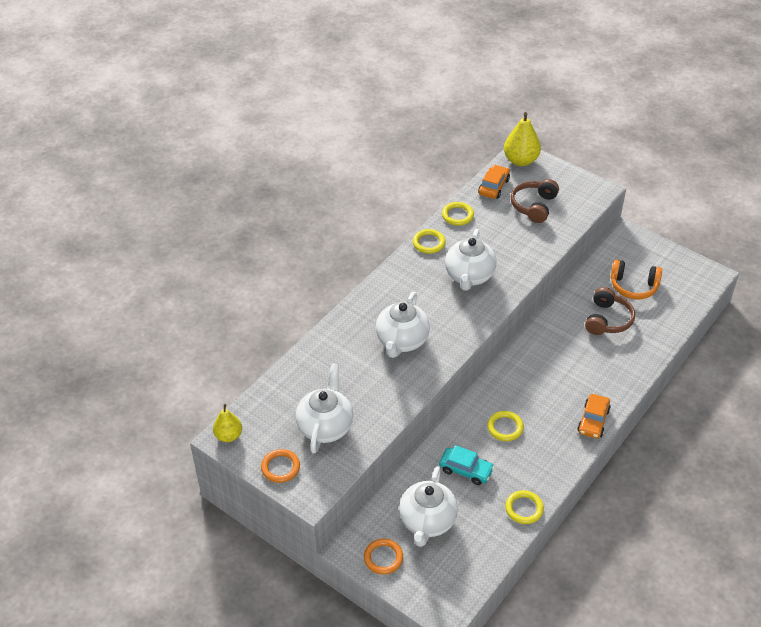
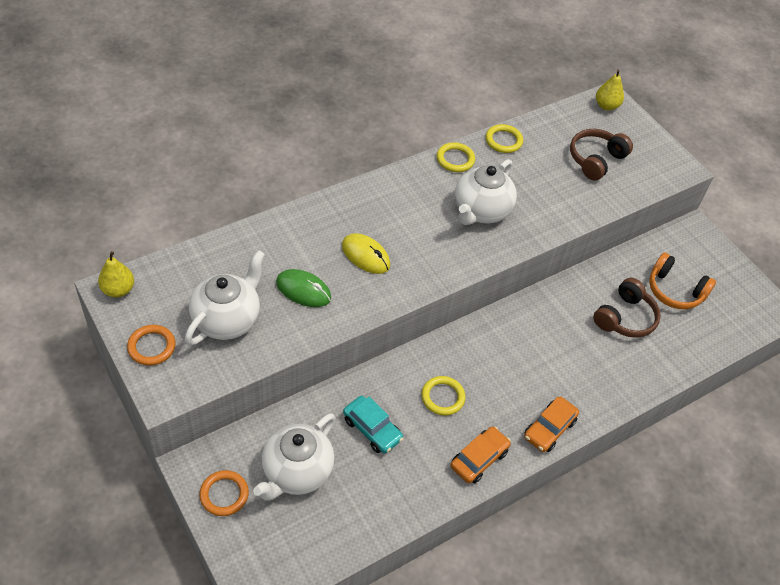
camera: 15 degrees right, 5 degrees up
(370, 384) = (303, 290): none -> green mouse
(402, 341) = (365, 255): white teapot -> yellow mouse
(493, 187) = (561, 123): orange car -> orange car (479, 459)
(520, 160) = (606, 106): yellow pear -> yellow pear, size x0.64
(524, 509) = (414, 502): yellow ring -> none

